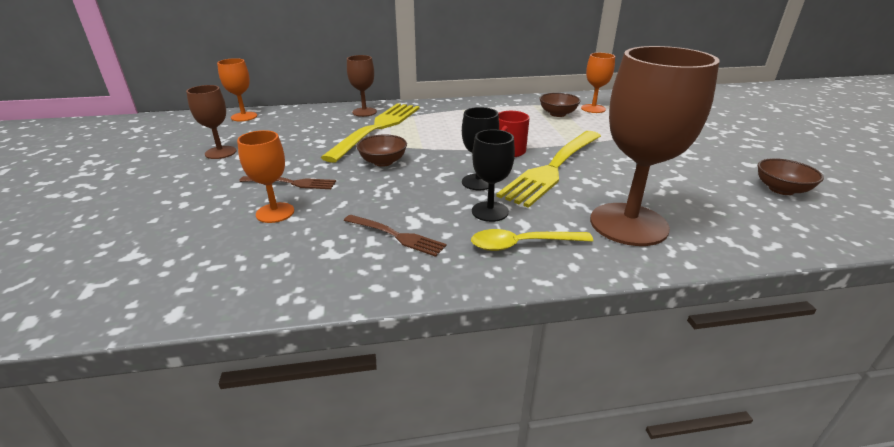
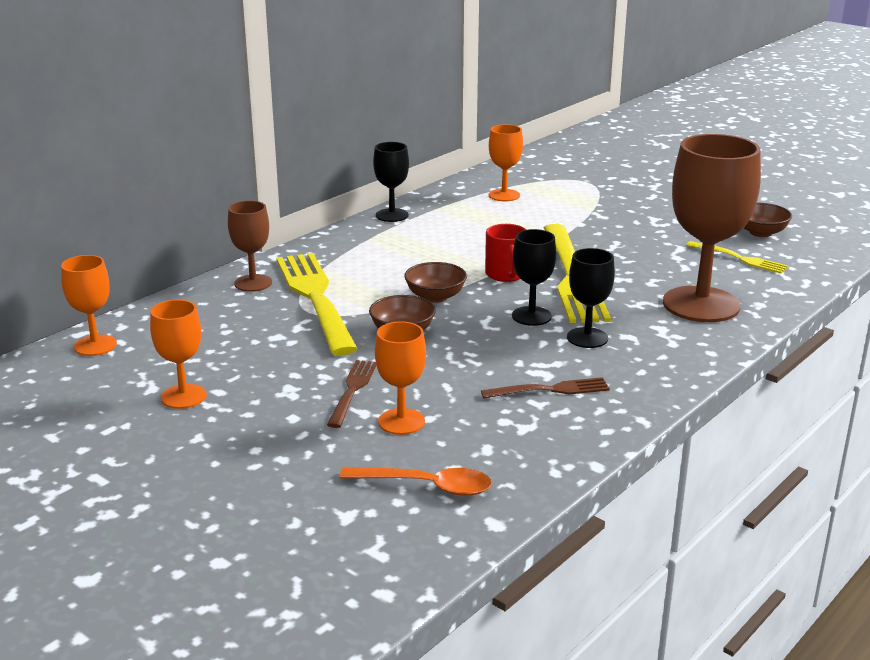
camera: 40 degrees left, 5 degrees down
(200, 261) = (426, 486): none -> orange spoon
(220, 152) = (183, 396): brown goblet -> orange goblet
(291, 183) = (352, 390): brown fork -> brown fork turned 45 degrees counterclockwise
(501, 101) = (392, 215): none -> black goblet
(522, 244) = (654, 353): yellow spoon -> none
(557, 114) = (479, 213): brown bowl -> brown bowl (435, 297)
(726, 202) = (739, 258): none -> yellow fork

